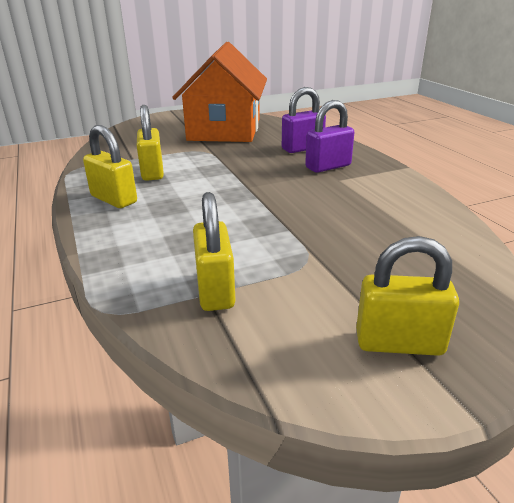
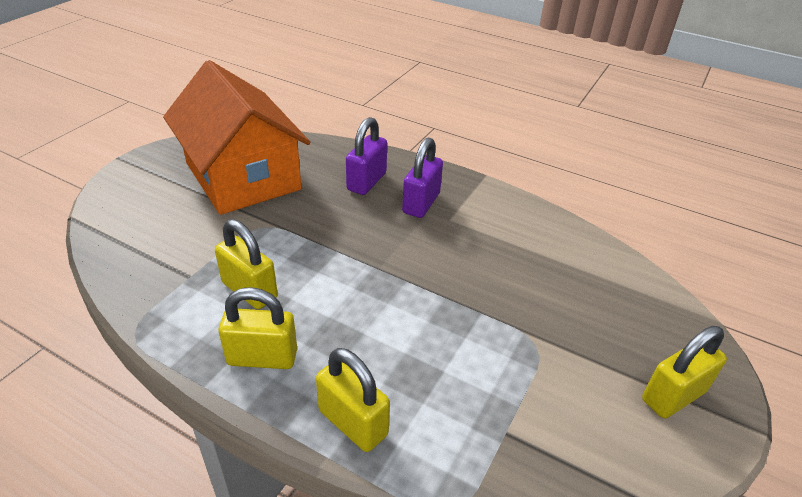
camera: 40 degrees left, 10 degrees up
(215, 290) = (509, 423): yellow padlock -> yellow padlock (353, 422)

